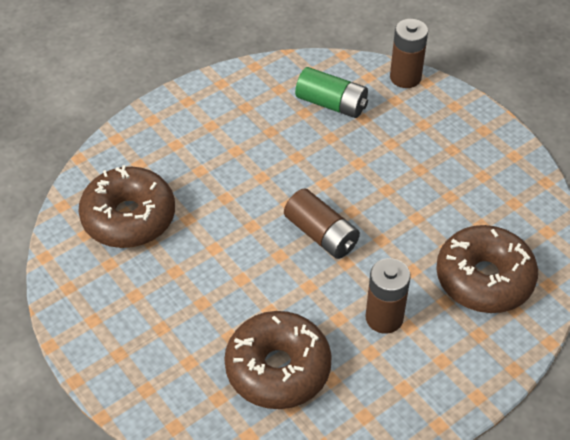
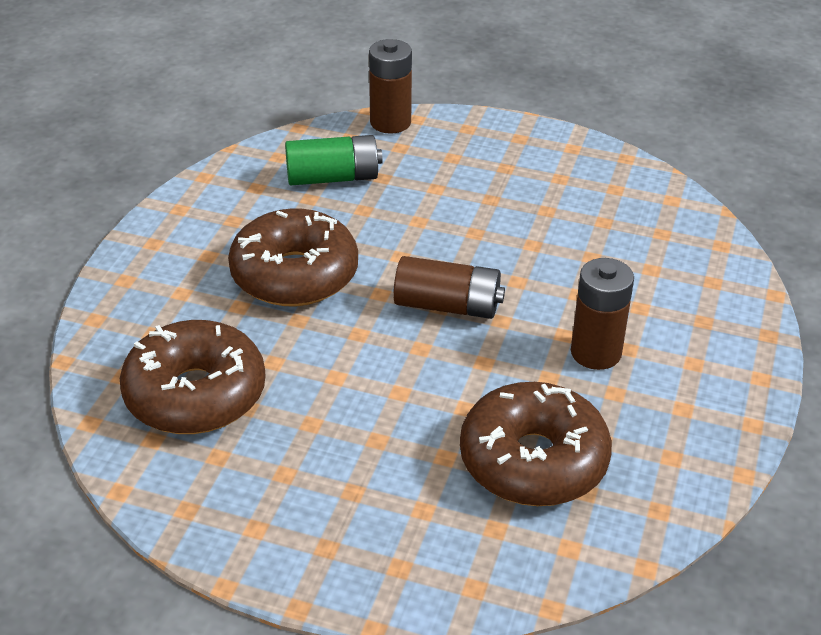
camera: 35 degrees left, 10 degrees down
(484, 279) = (657, 268): brown donut -> brown donut (294, 275)

